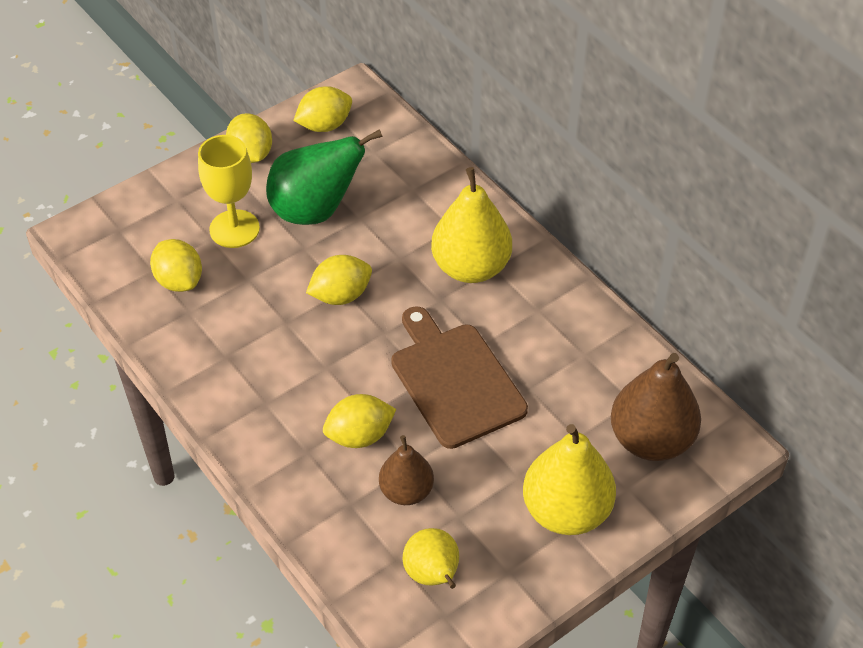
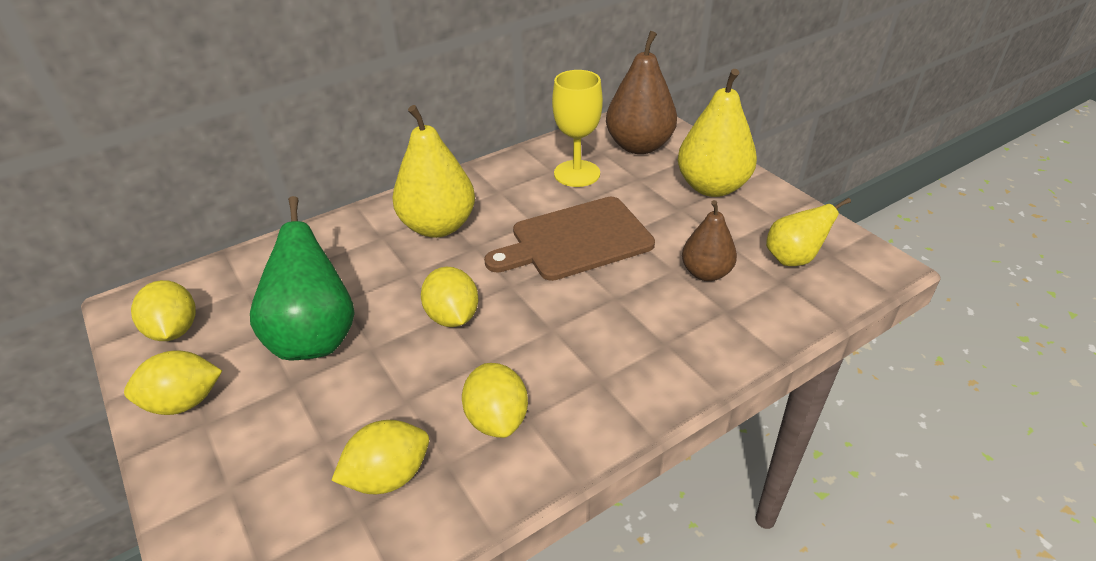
camera: 85 degrees left, 10 degrees down
(234, 229) = (314, 416): yellow goblet -> yellow goblet (577, 173)
(359, 436) = (643, 303): yellow lemon -> yellow lemon (497, 419)

